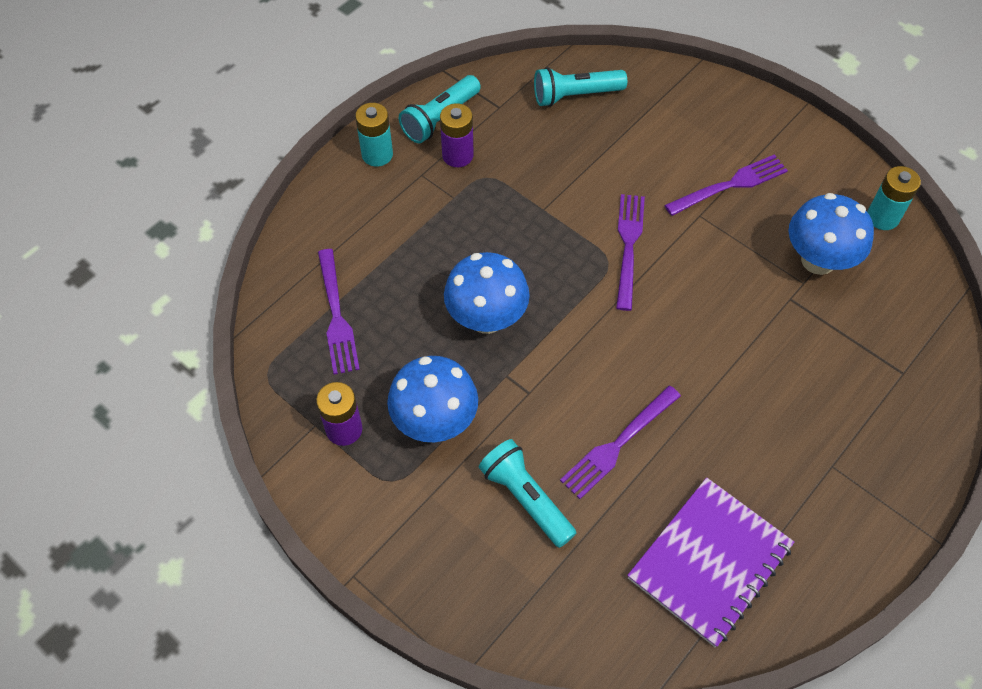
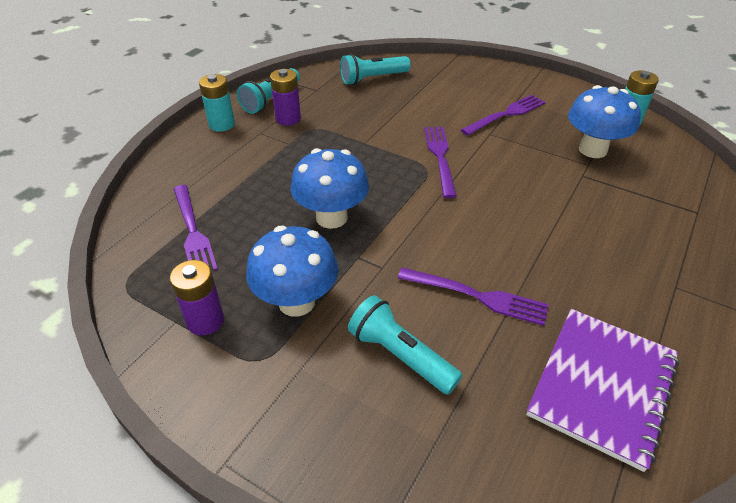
camera: 10 degrees left, 15 degrees down
(618, 444) = (477, 296): purple fork -> purple fork turned 105 degrees counterclockwise

